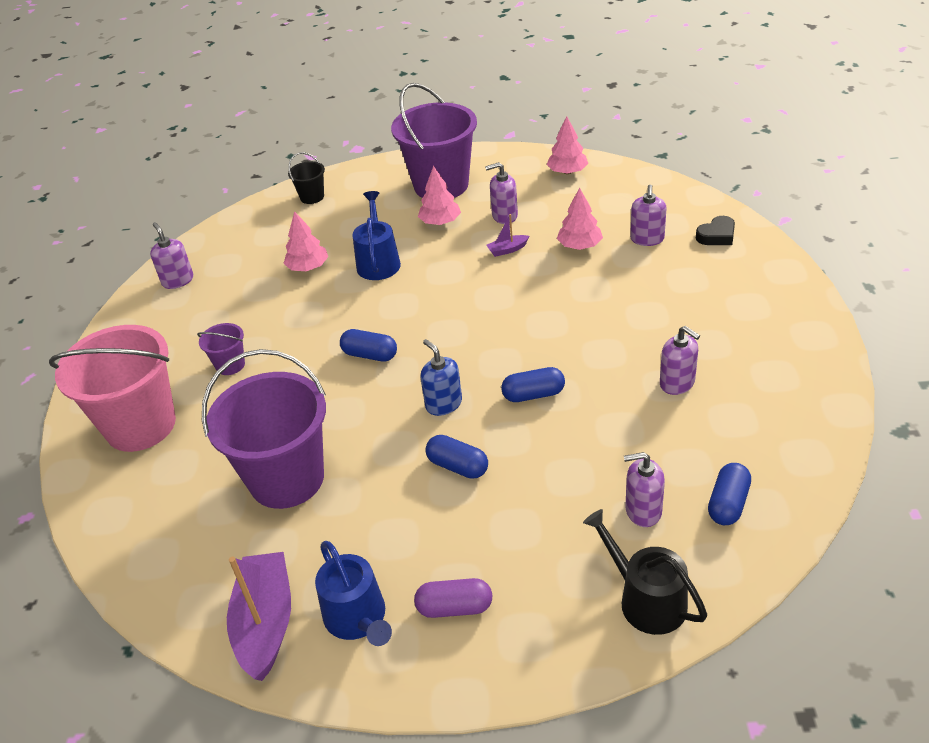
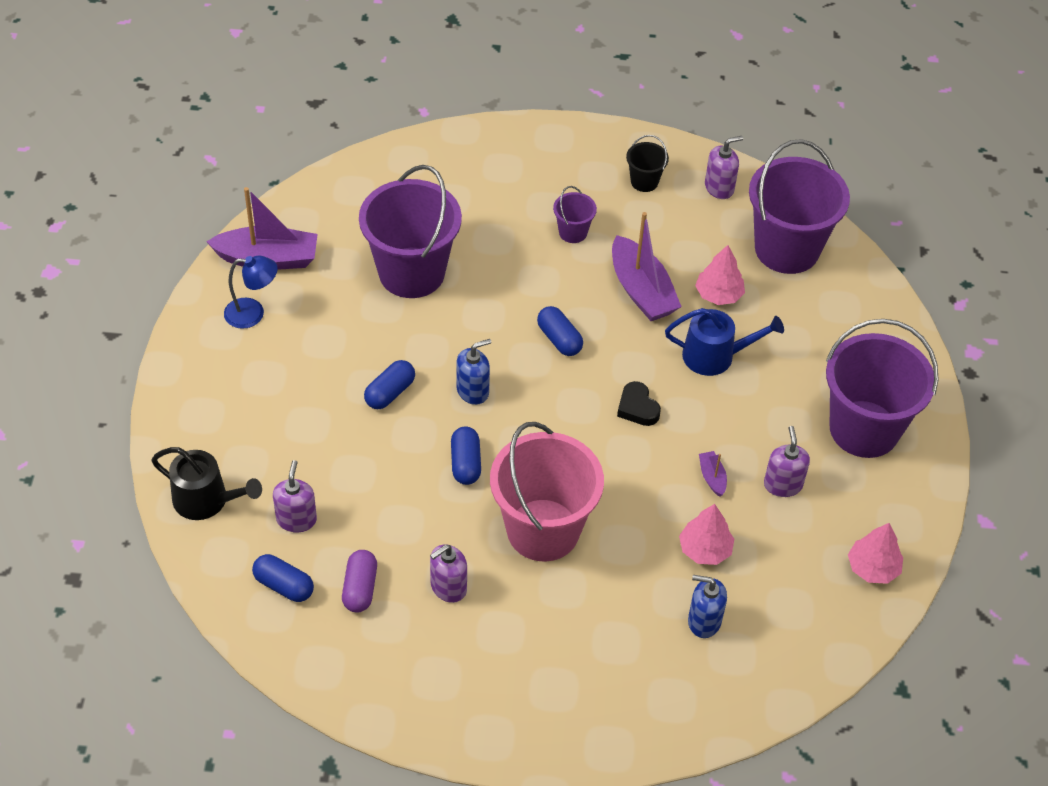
camera: 90 degrees right, 10 degrees up
(140, 425) = (507, 173): pink bucket -> pink bucket (543, 530)
(254, 237) = (786, 249): none -> purple bucket
(306, 311) = (641, 291): none -> purple boat
(312, 197) = (861, 301): black bucket -> black bucket (644, 181)
(358, 618) = (253, 313): blue watering can -> blue lamp
(370, 355) = (559, 339): blue capsule -> blue capsule turned 60 degrees counterclockwise
(440, 222) = (782, 420): pink tree -> none
(454, 607) = (242, 374): purple capsule -> purple capsule (360, 588)
(646, 600) = (206, 500): black watering can -> black watering can turned 60 degrees clockwise
(647, 239) = (704, 621): purple soap dispenser -> blue soap dispenser
(717, 235) = (695, 697): black heart -> black heart (637, 408)

